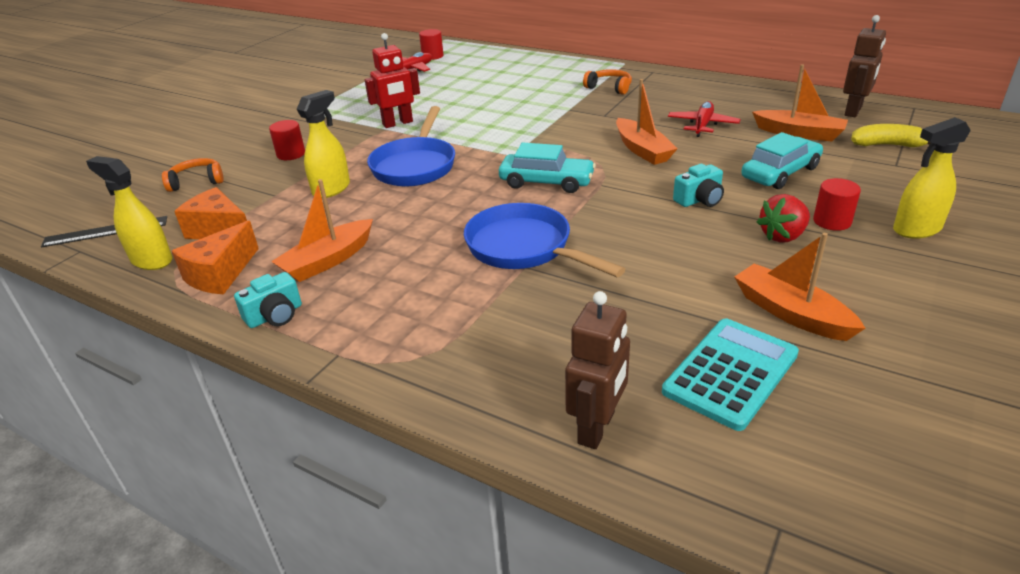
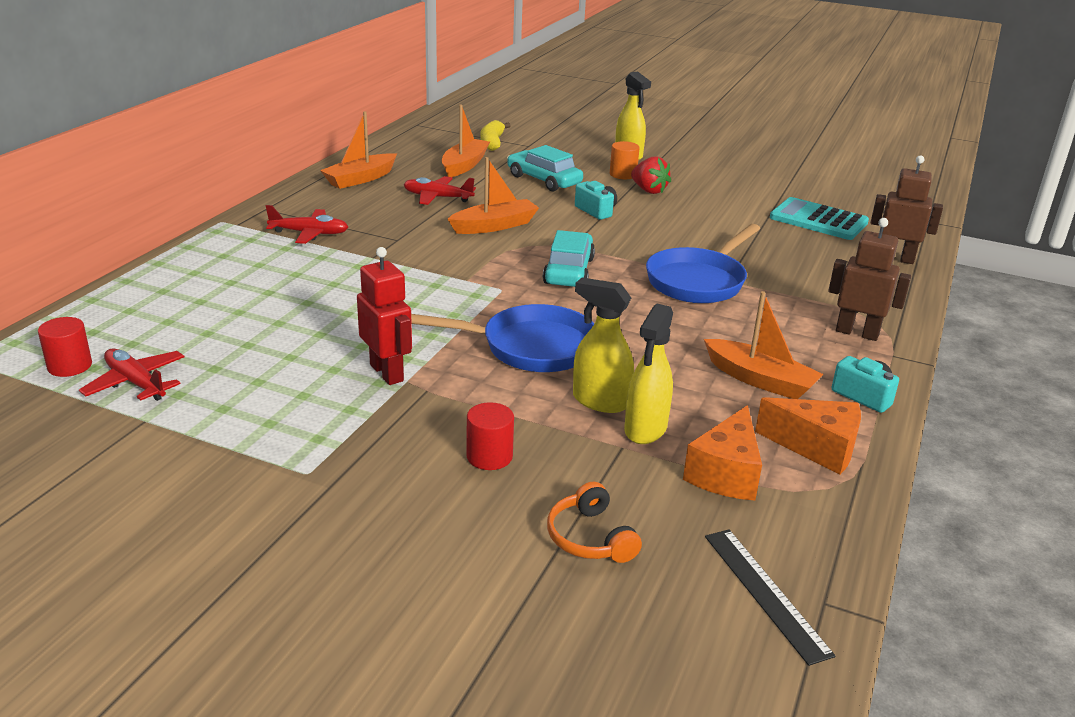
camera: 100 degrees left, 5 degrees down
(151, 260) = (815, 514): yellow spray bottle -> yellow spray bottle (645, 429)
(609, 88) = (309, 233): orange headphones -> red plane
(791, 313) = (746, 199): orange boat -> orange boat (360, 179)
(832, 221) = (623, 174): red cylinder -> orange cylinder
(853, 111) = (419, 142): brown robot -> brown robot (857, 333)

